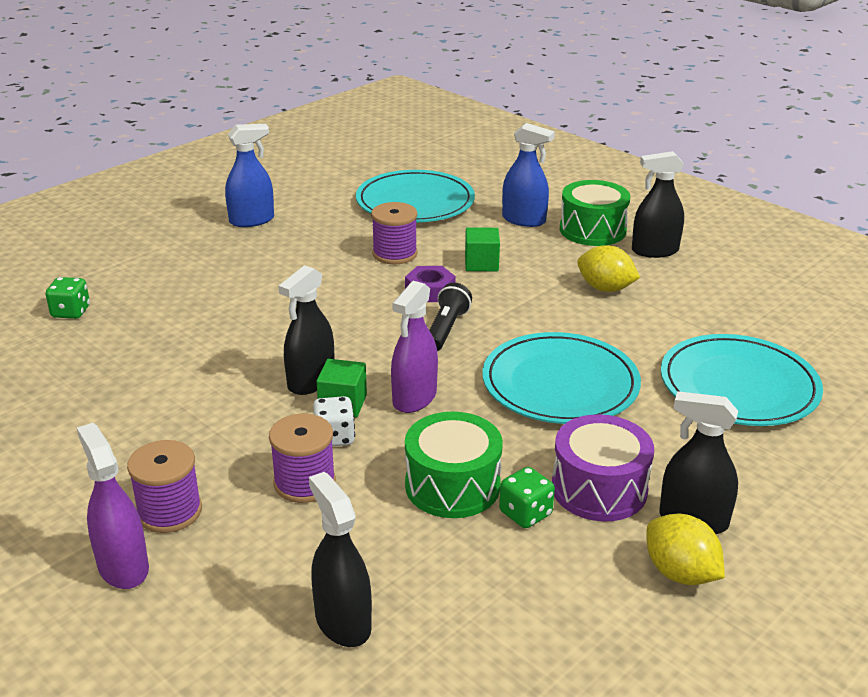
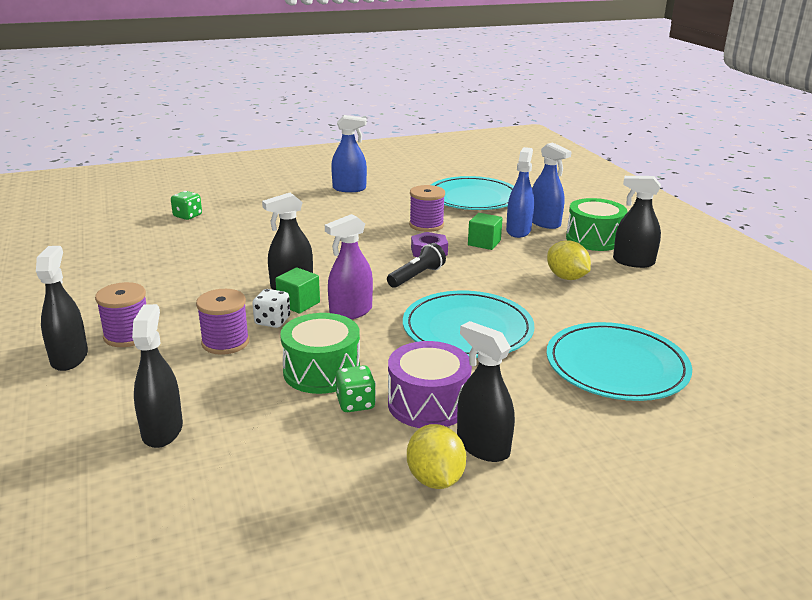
camera: 25 degrees right, 5 degrees down
(123, 567) = (69, 358): purple spray bottle -> black spray bottle
(505, 237) = (518, 231): none -> blue spray bottle

